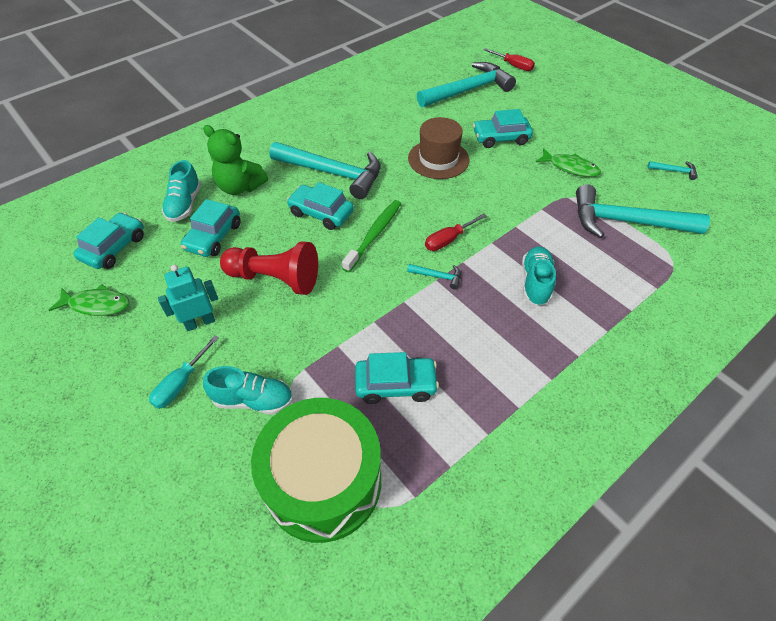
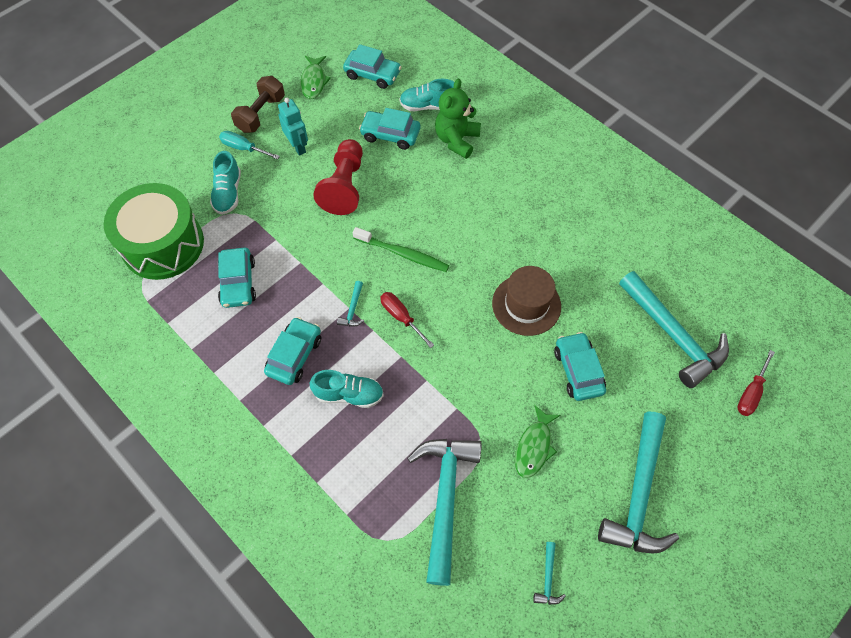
camera: 85 degrees right, 10 degrees up
(127, 363) = (261, 114): none -> brown dumbbell
(321, 213) = (428, 208): turquoise car -> turquoise car (294, 355)
(333, 173) = (487, 210): turquoise hammer -> turquoise hammer (639, 494)

